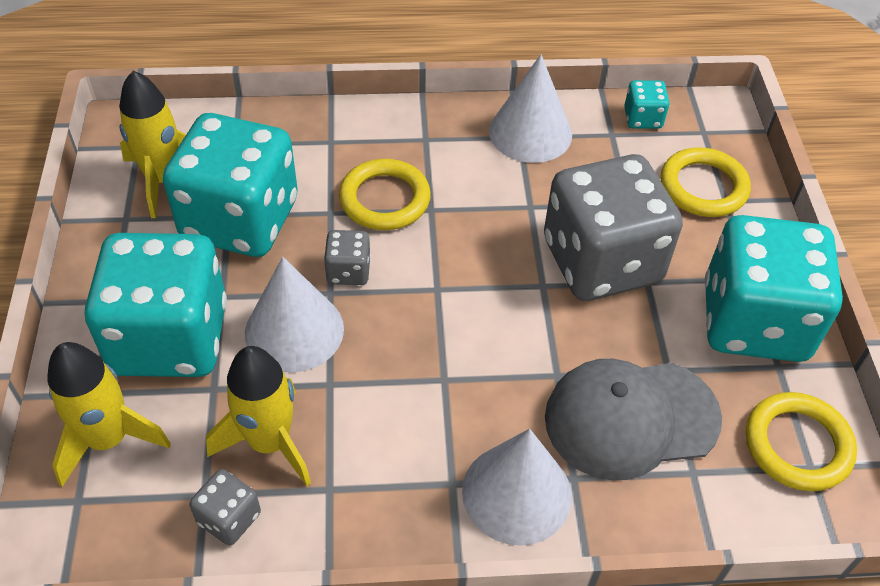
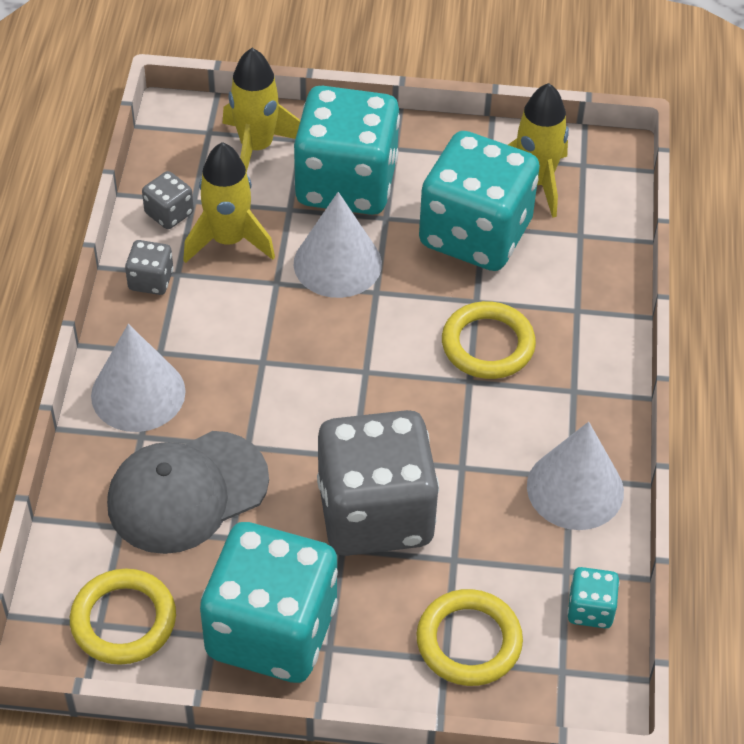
camera: 100 degrees right, 0 degrees up
(348, 271) = (398, 307): grey dice -> grey dice (151, 280)
(630, 418) = (187, 492): grey cap -> grey cap turned 120 degrees counterclockwise

